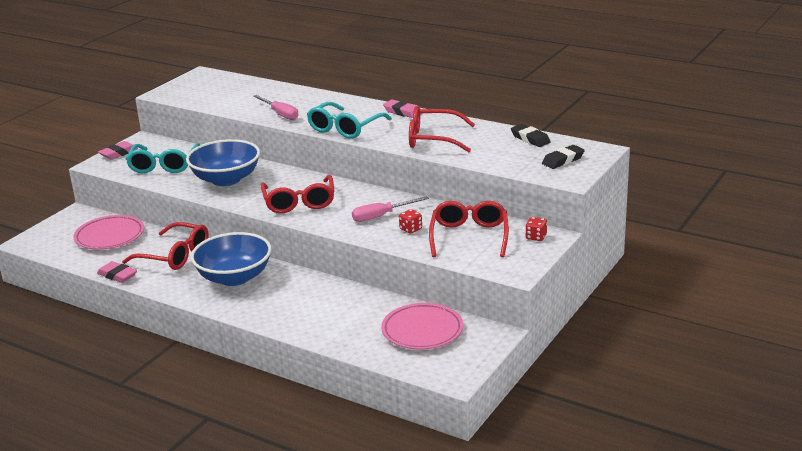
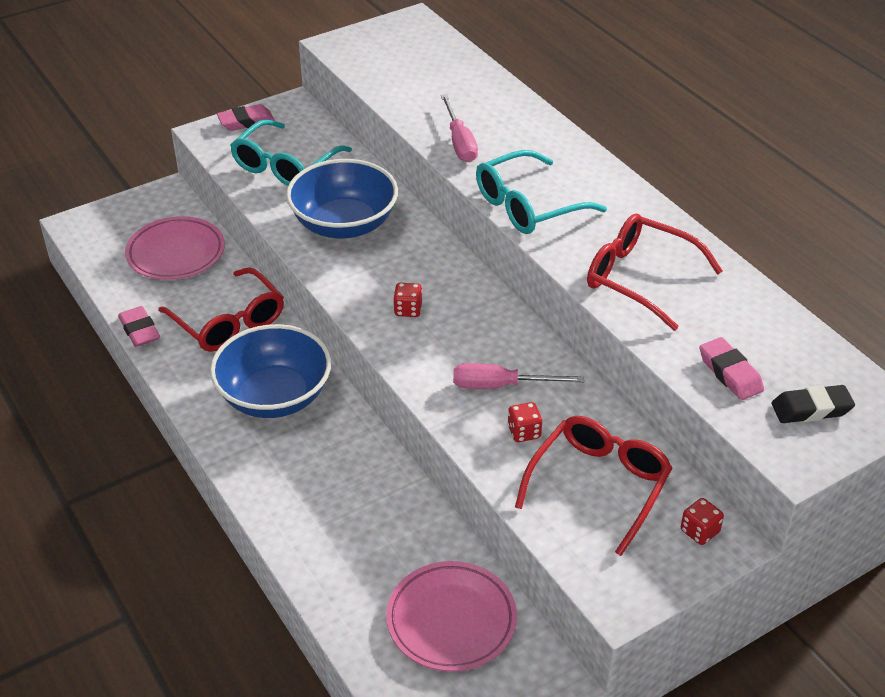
camera: 25 degrees right, 15 degrees up
(299, 202) = (408, 310): red glasses -> red dice
(403, 112) = (634, 200): pink eraser -> pink eraser (730, 373)
(530, 139) = (791, 336): black eraser -> none

